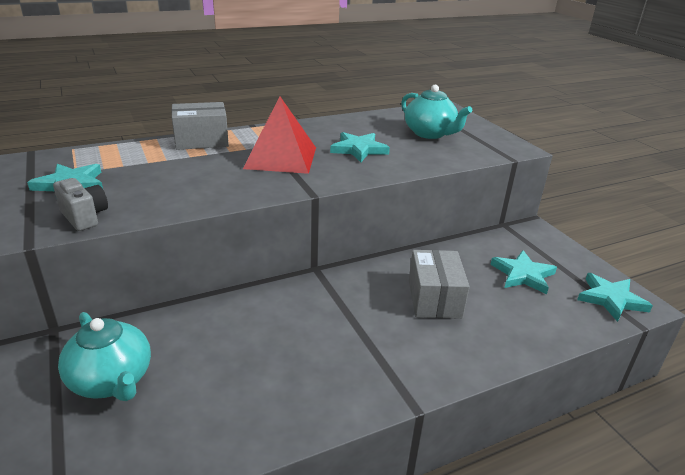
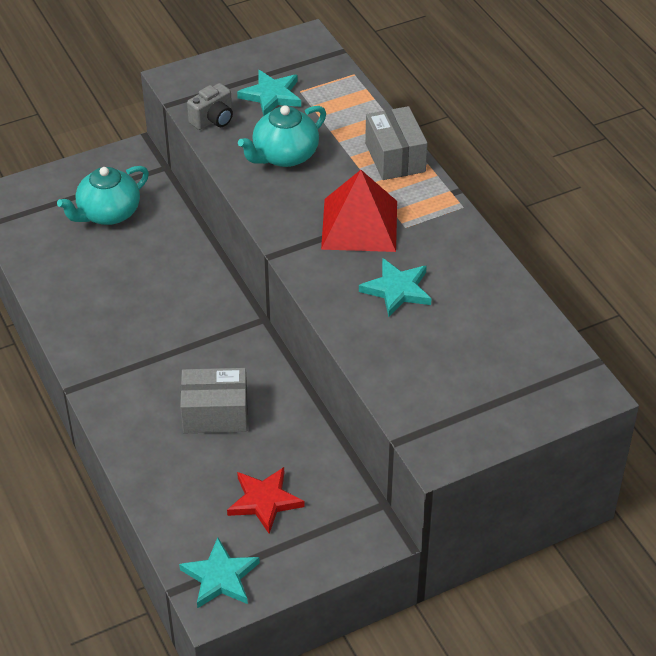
camera: 90 degrees right, 15 degrees up
(430, 133) = (470, 363): turquoise teapot -> turquoise teapot (284, 156)
(523, 275) = (264, 501): turquoise star -> red star

